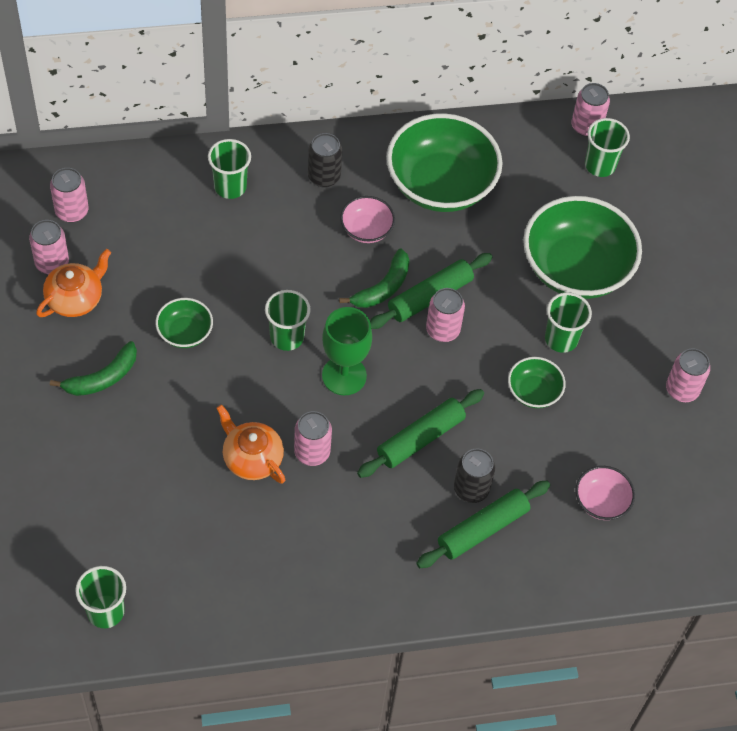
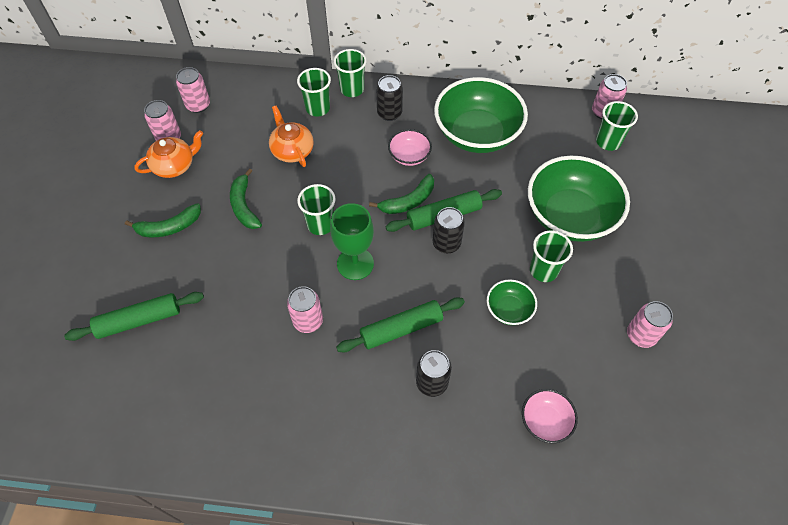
camera: 20 degrees right, 0 degrees up
(105, 611) = (90, 419): green cup -> green cup (352, 89)
(185, 332) = (244, 206): green bowl -> green banana
(252, 458) = (258, 315): orange teapot -> orange teapot (292, 150)
(442, 330) = (446, 243): pink can -> black can
(482, 529) = (431, 422): green rolling pin -> green rolling pin (139, 320)

